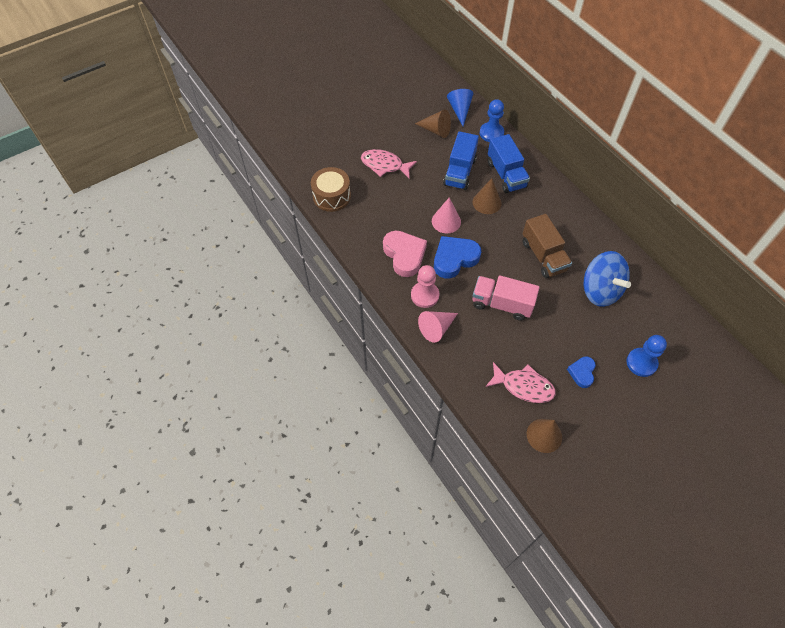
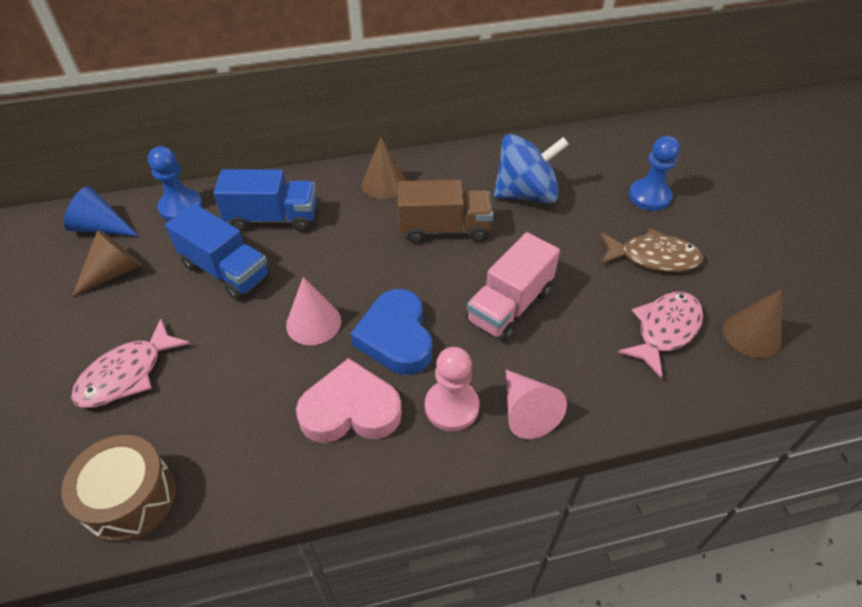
camera: 70 degrees left, 10 degrees down
(487, 202) = (309, 258): brown cone -> brown cone (384, 184)
(582, 373) = (653, 257): blue heart -> brown fish

